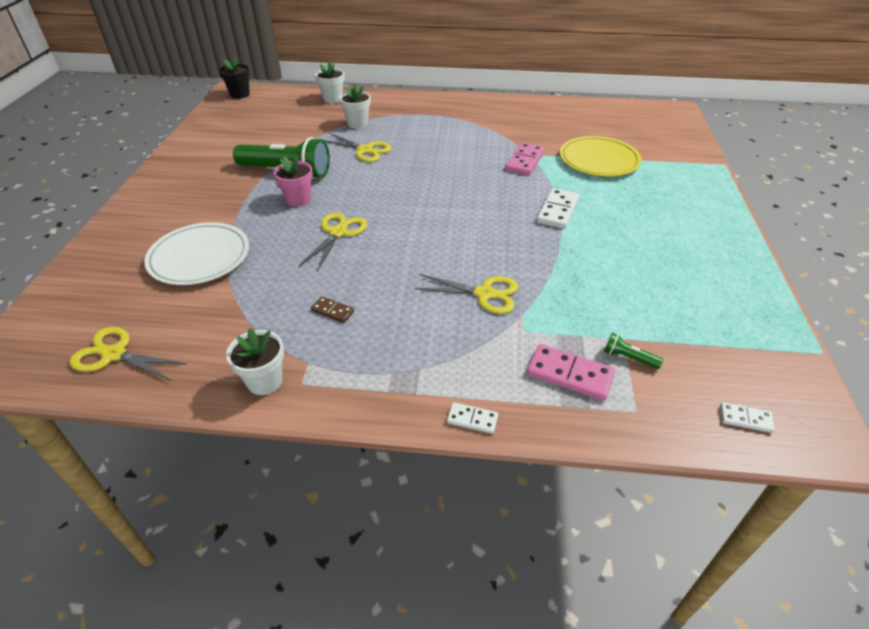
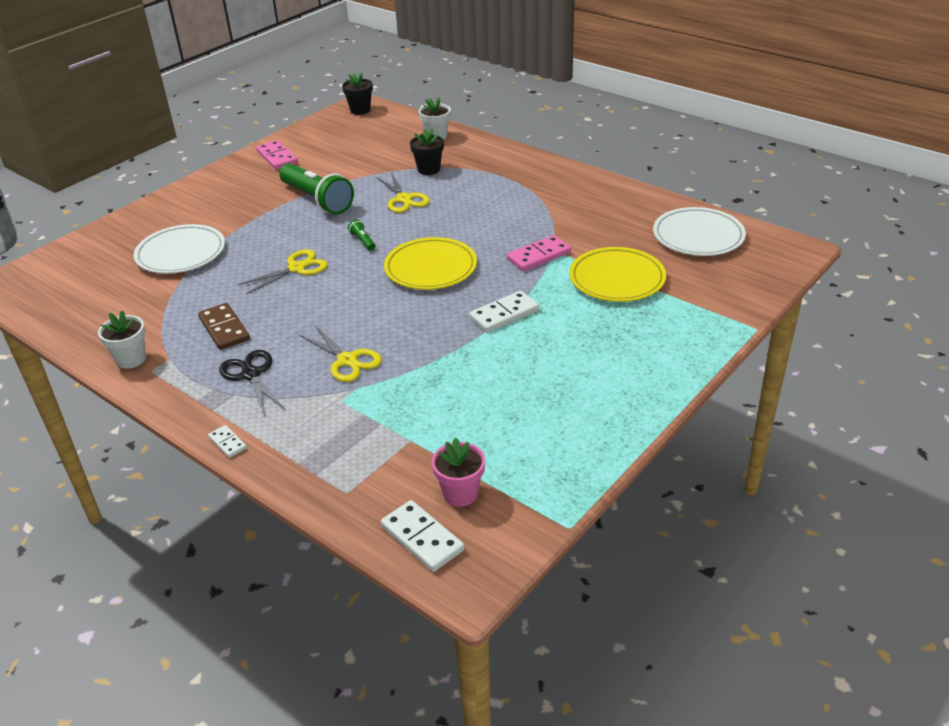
camera: 35 degrees right, 5 degrees down
(114, 354) = (66, 304): yellow scissors -> none
(298, 199) = (298, 229): pink flower pot -> pink flower pot (460, 493)
(332, 311) = (224, 329): brown domino -> brown domino, size x1.79
(357, 124) = (428, 169): white flower pot -> black flower pot
(412, 343) = (251, 374): none -> black scissors
(455, 195) = (430, 268): none -> yellow plate
(569, 374) = (332, 446): pink domino -> pink domino (277, 157)
(609, 118) = (698, 236): none -> white plate
(628, 358) = (394, 455): green flashlight -> green flashlight (363, 241)
(745, 419) = (422, 538): white domino -> white domino, size x1.79

